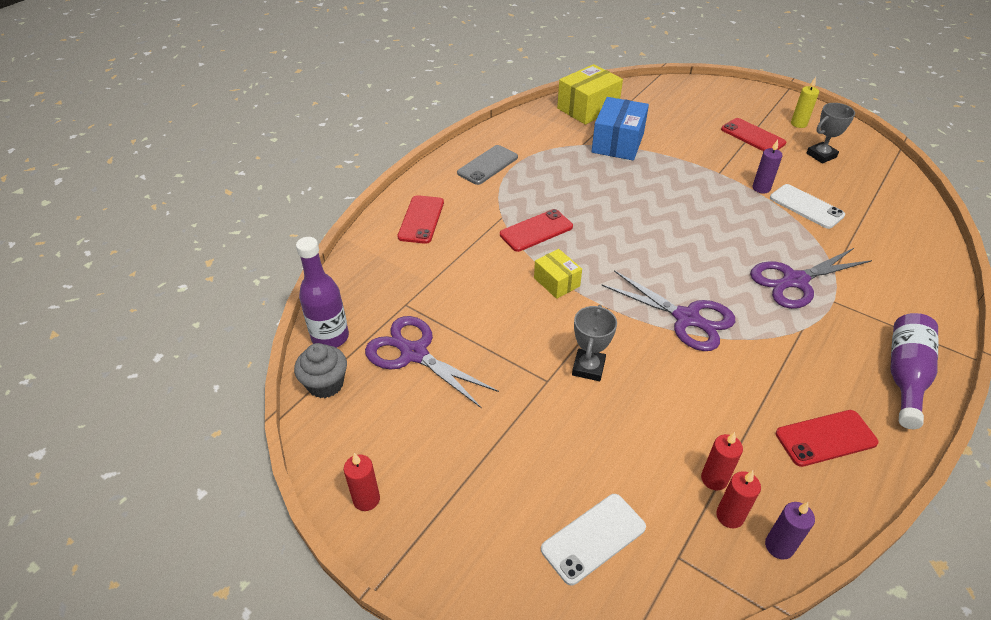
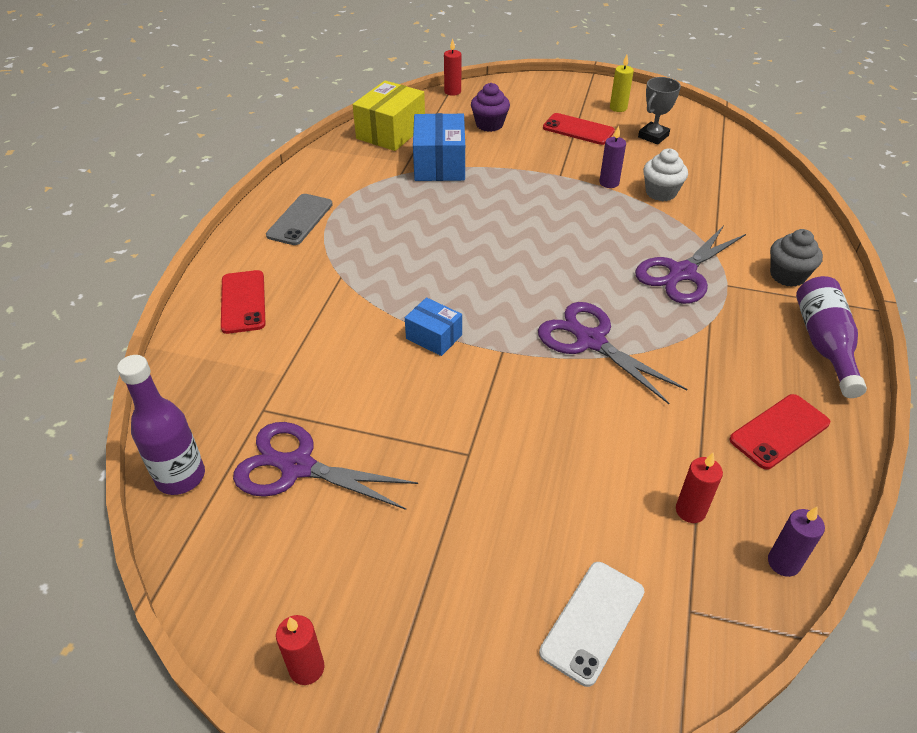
camera: 20 degrees left, 0 degrees up
(325, 384) = (197, 538): grey cupcake -> grey cupcake (787, 275)
(536, 231) = (387, 283): red phone -> none
(556, 282) = (434, 337): yellow box -> blue box
(588, 368) = (508, 426): grey trophy -> none
(674, 117) = (489, 124): none -> purple cupcake
(686, 318) = (590, 341): purple scissors -> purple scissors turned 150 degrees counterclockwise
(730, 516) = (722, 546): red candle -> red candle (452, 92)
(806, 206) = (661, 192): white phone -> white cupcake

